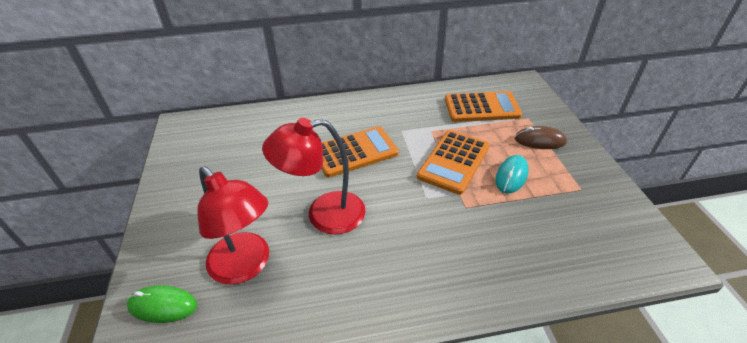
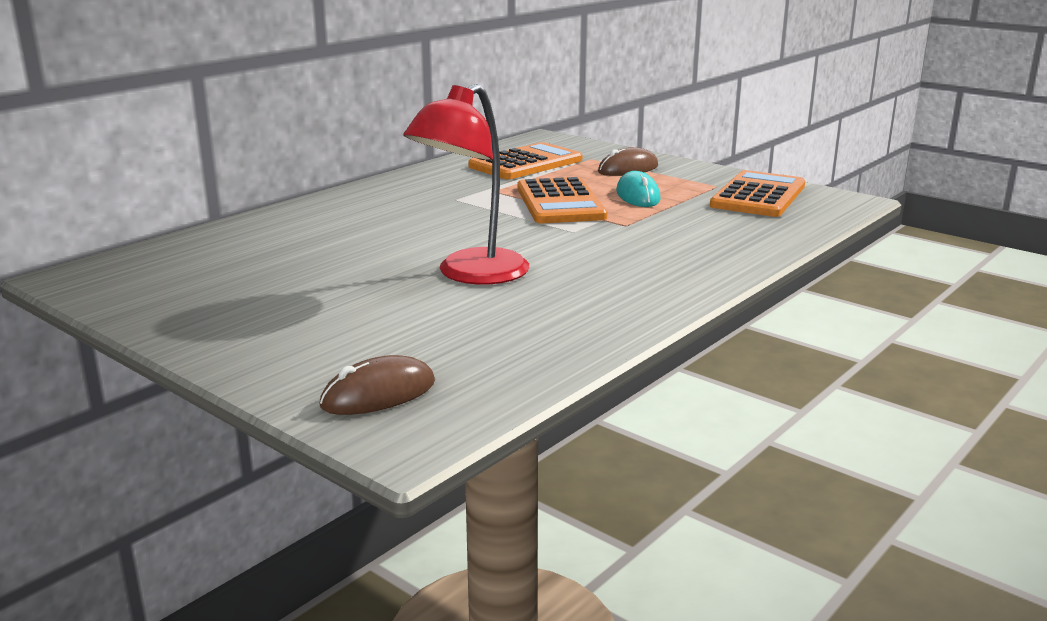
camera: 40 degrees left, 20 degrees down
(163, 306) = (378, 394): green mouse -> brown mouse
(246, 266) = (439, 334): red lamp -> none
(355, 152) = (424, 227): orange calculator -> orange calculator (758, 196)

